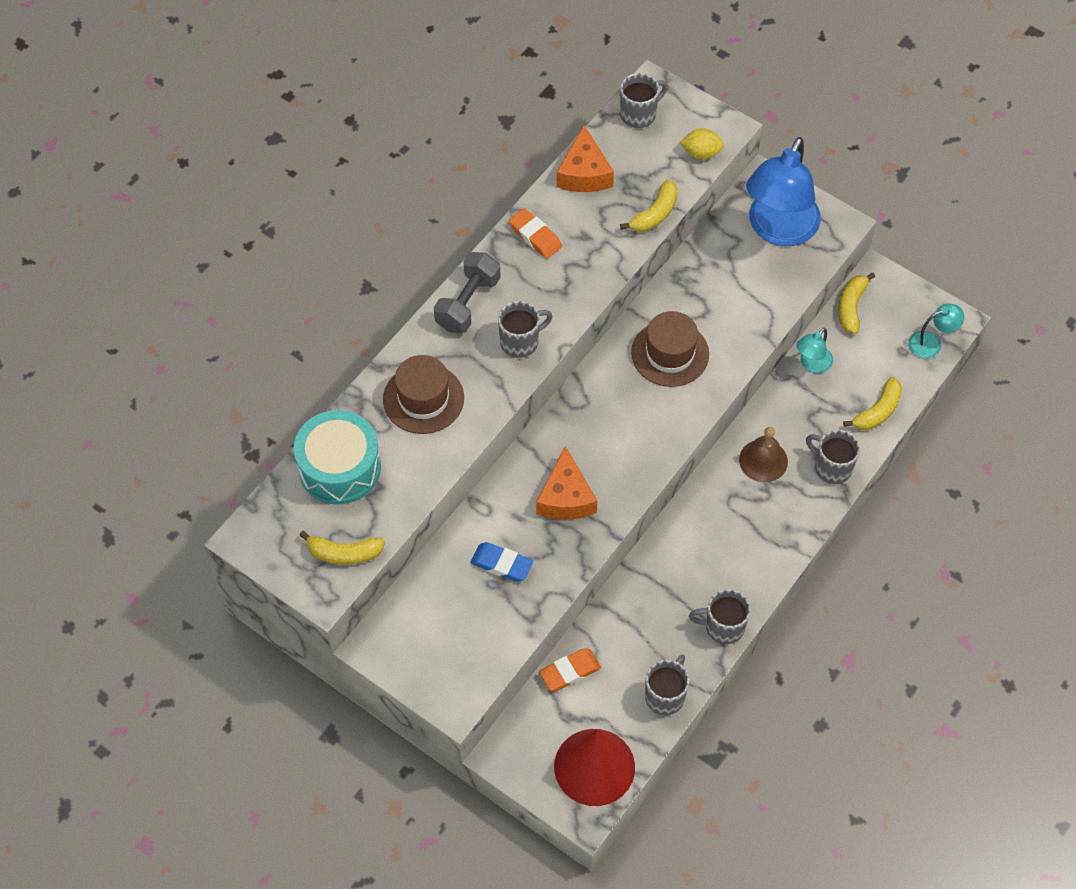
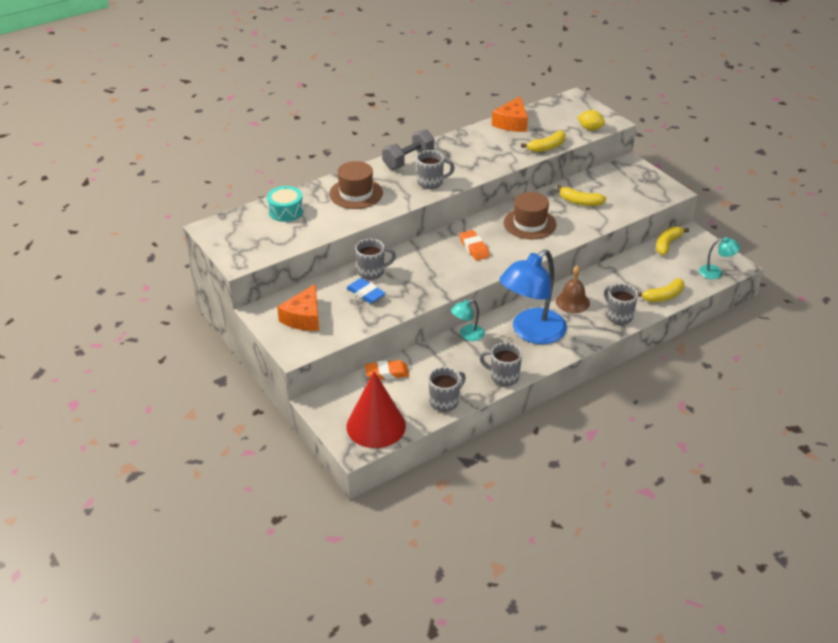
camera: 20 degrees right, 20 degrees down
(339, 467) = (286, 211): turquoise drum -> turquoise drum, size x0.64
(344, 553) = (263, 248): yellow banana -> yellow banana (580, 202)
(535, 236) = (466, 142): orange eraser -> orange eraser (474, 248)
(566, 497) = (425, 272): orange cheese -> orange cheese (304, 317)
(639, 114) = (559, 106): grey mug -> grey mug (372, 272)
(778, 230) = (629, 185): blue lamp -> blue lamp (531, 332)
(812, 364) = (628, 264): turquoise lamp -> turquoise lamp (467, 335)

